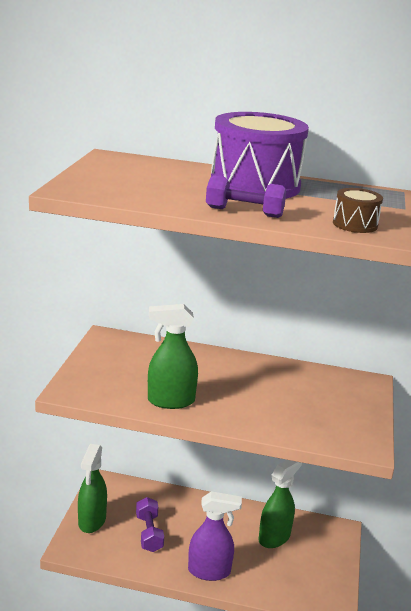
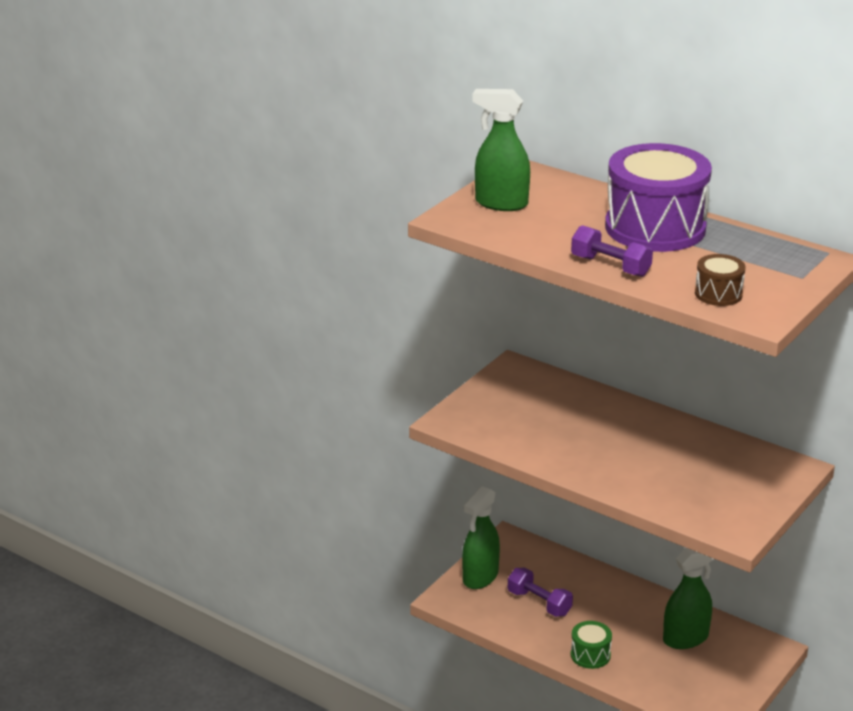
camera: 25 degrees right, 5 degrees up
(149, 533) = (539, 603): purple dumbbell -> purple dumbbell turned 60 degrees counterclockwise
(170, 401) = (549, 450): green spray bottle -> green spray bottle (501, 203)
(209, 571) = (590, 655): purple spray bottle -> green drum

